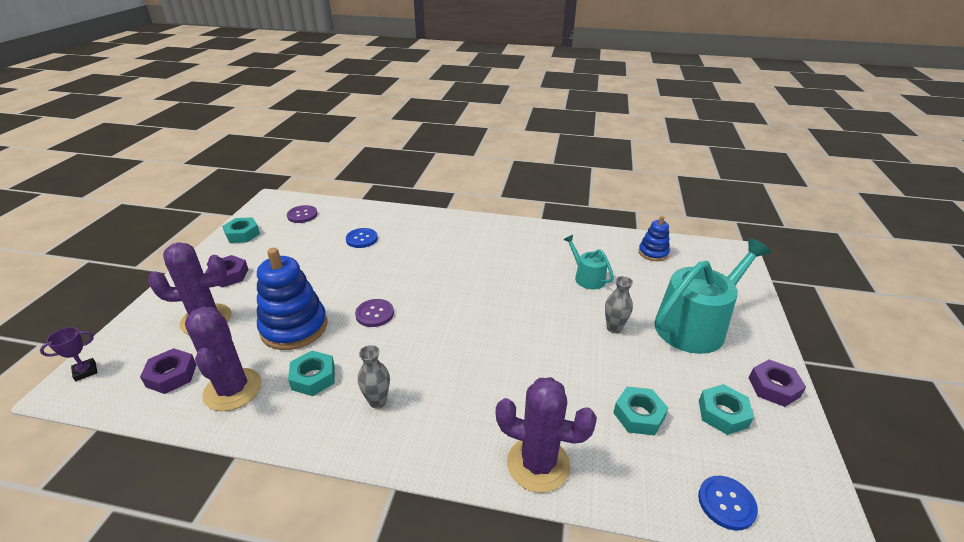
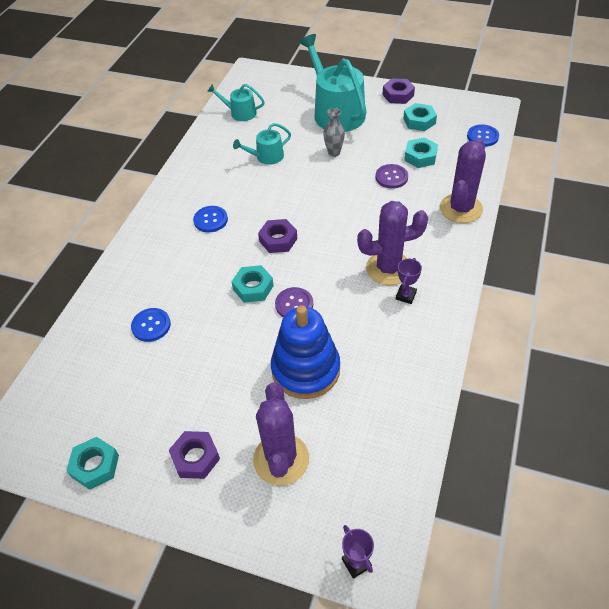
camera: 80 degrees left, 15 degrees up
(171, 375) = (367, 467): purple nut -> purple nut (278, 240)
(233, 389) = (389, 405): purple cactus -> purple cactus (388, 268)
(302, 215) = (67, 399): purple button -> purple button (391, 177)
(313, 377) = (377, 343): turquoise nut -> turquoise nut (253, 287)
(377, 401) = (406, 295): grey vase -> purple trophy
(484, 253) = (210, 220): none -> blue button
(653, 253) = (240, 113): blue stacking toy -> turquoise watering can

